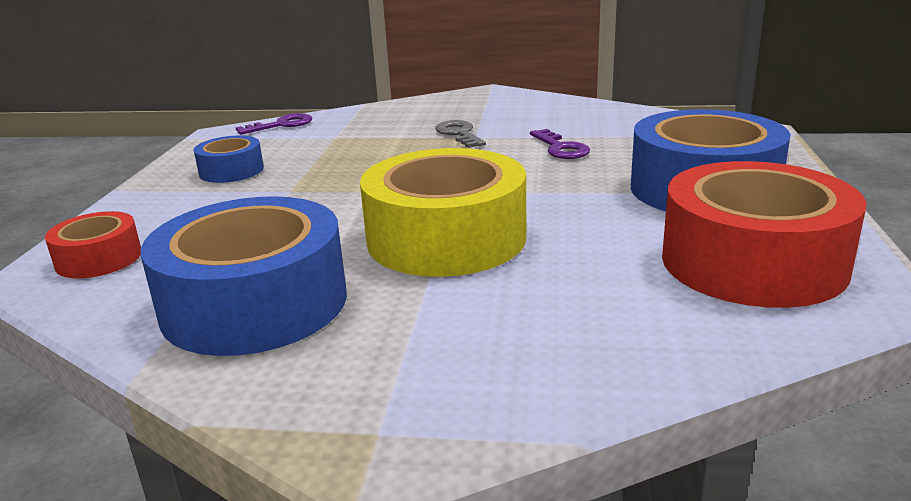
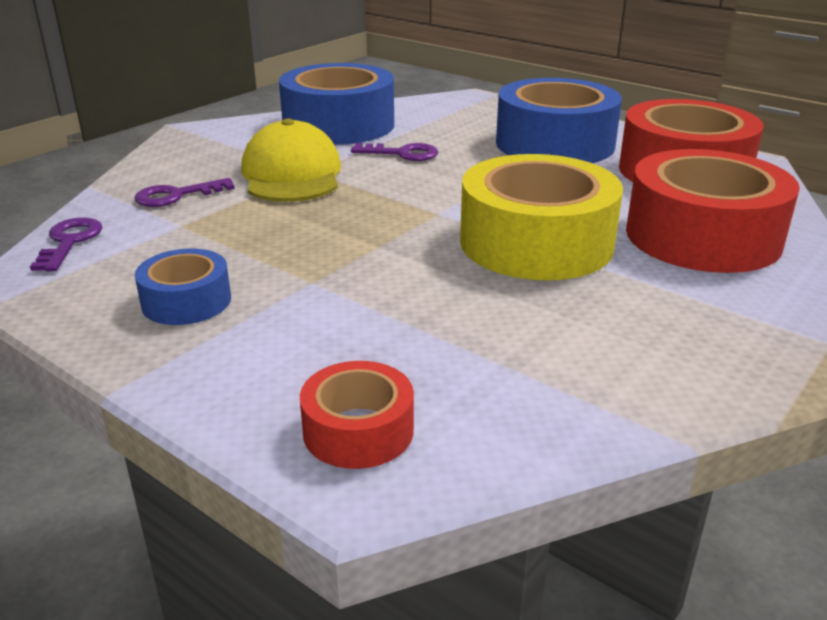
camera: 60 degrees left, 5 degrees up
(255, 303) = (581, 351): blue tape -> blue tape (339, 125)
(377, 122) = (177, 195): none -> purple key
(459, 134) = (292, 174): grey key -> yellow cap
(572, 308) = (702, 236): none -> red tape

